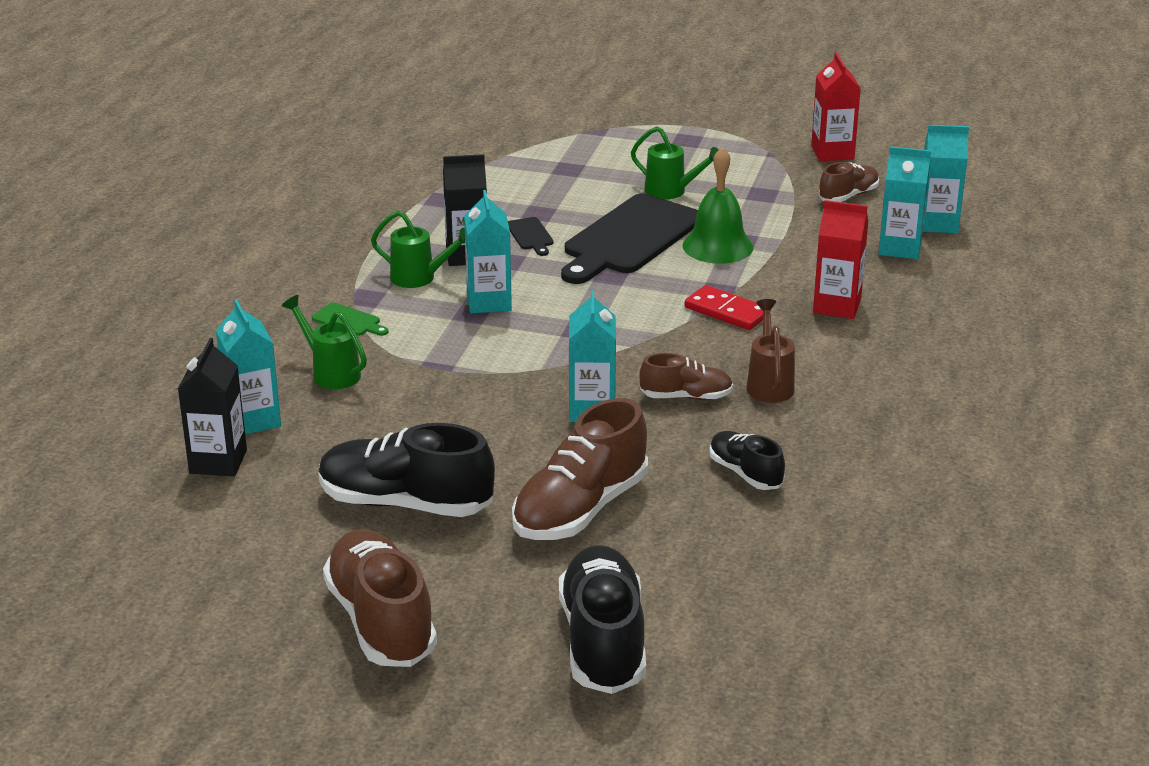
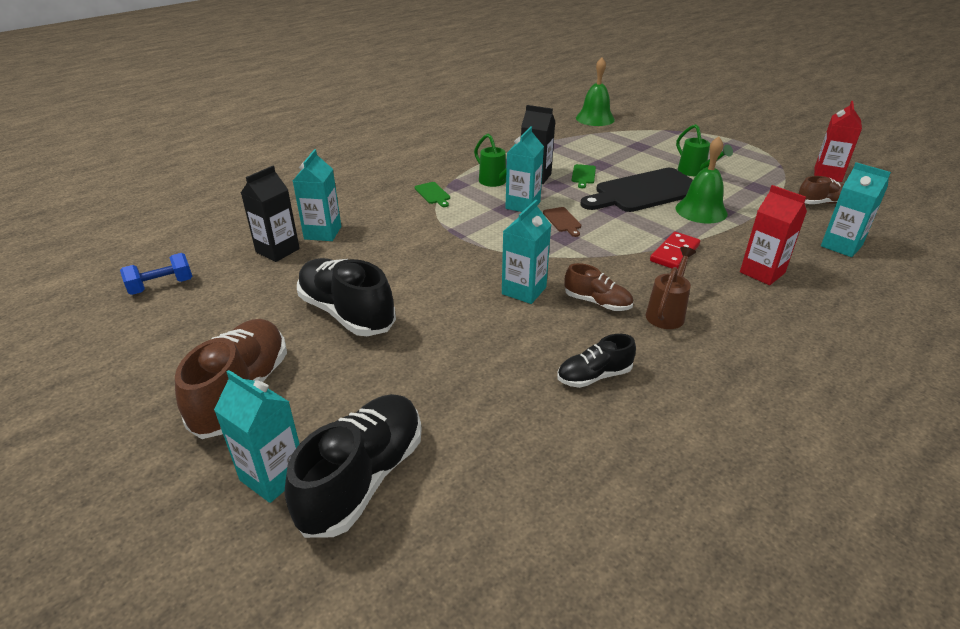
camera: 30 degrees right, 5 degrees up
(113, 555) = (161, 286): none -> blue dumbbell
(330, 372) = (392, 219): green watering can -> none
(467, 137) = (595, 118): none -> green bell
(530, 235) = (583, 175): black cutting board -> green cutting board
(560, 309) = (562, 221): none -> brown cutting board
(580, 509) = (450, 359): brown shoe -> none
(727, 311) = (674, 253): red domino -> red domino turned 60 degrees clockwise
(745, 473) = (594, 376): black shoe -> black shoe turned 105 degrees counterclockwise
(937, 223) = (883, 237): turquoise carton -> turquoise carton (273, 476)

